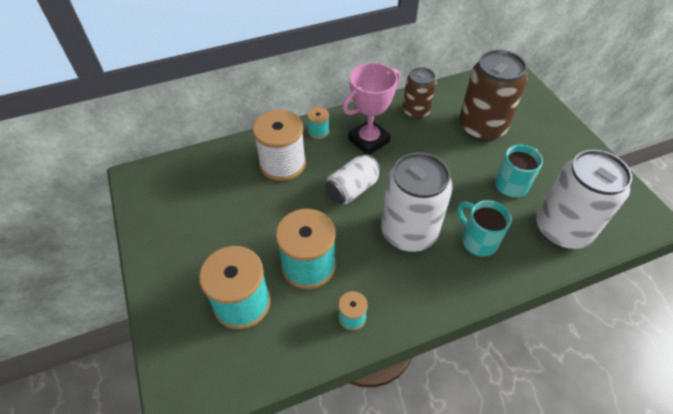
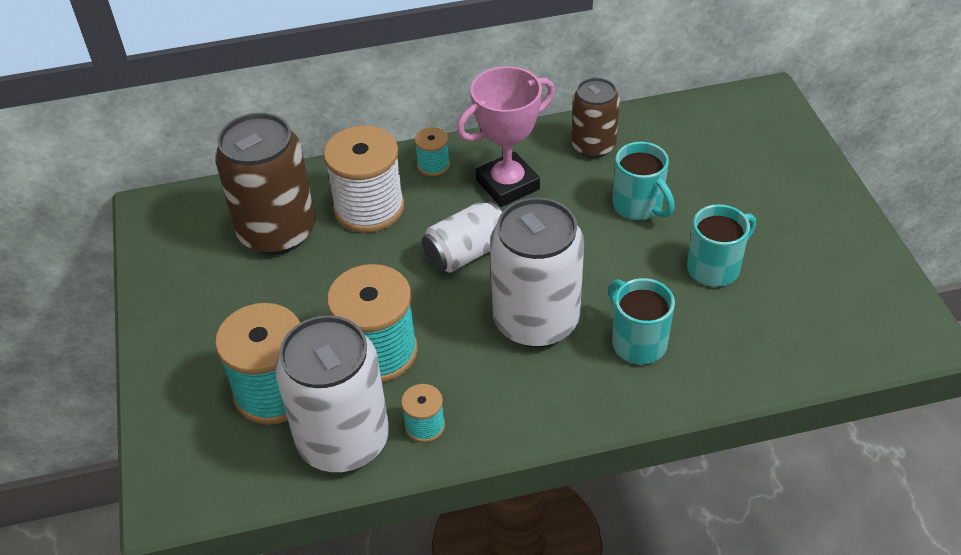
camera: 10 degrees right, 5 degrees down
(454, 148) = (639, 206): none -> turquoise mug
(482, 127) = (692, 178): brown can -> brown can (277, 232)
(562, 229) = (773, 339): white can -> white can (343, 440)

